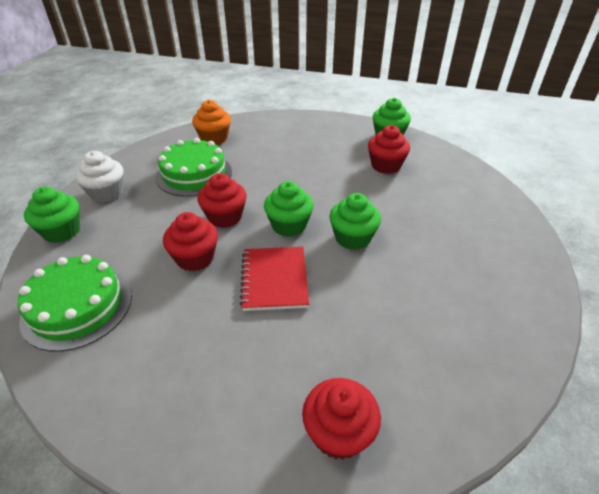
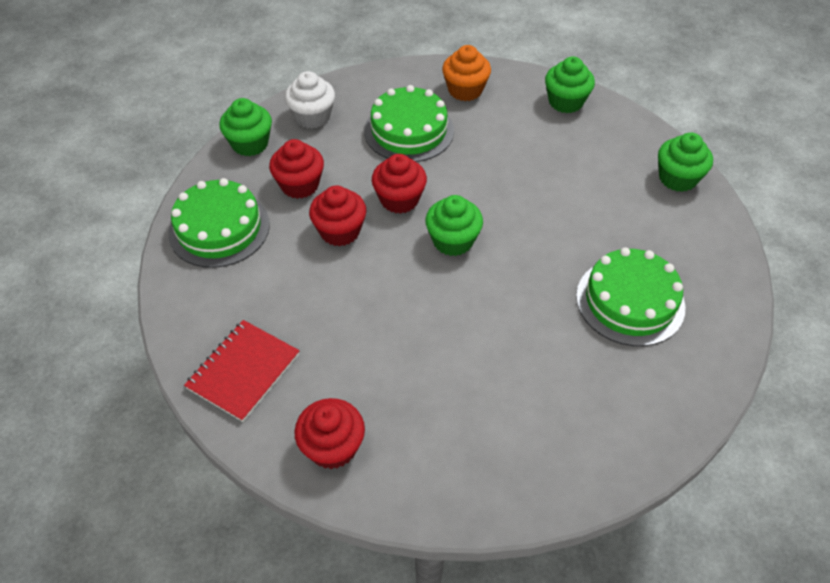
camera: 35 degrees right, 10 degrees up
(274, 279) = (391, 291): red notebook -> red notebook (243, 371)
(352, 238) = (504, 288): green cupcake -> green cupcake (565, 102)
(385, 166) = (630, 219): red cupcake -> red cupcake (300, 185)
(434, 208) = (630, 301): none -> green cake

